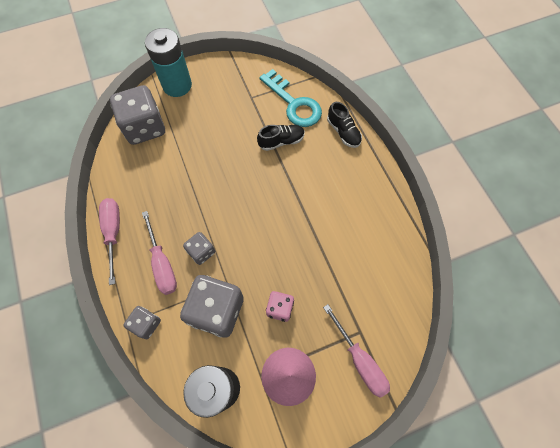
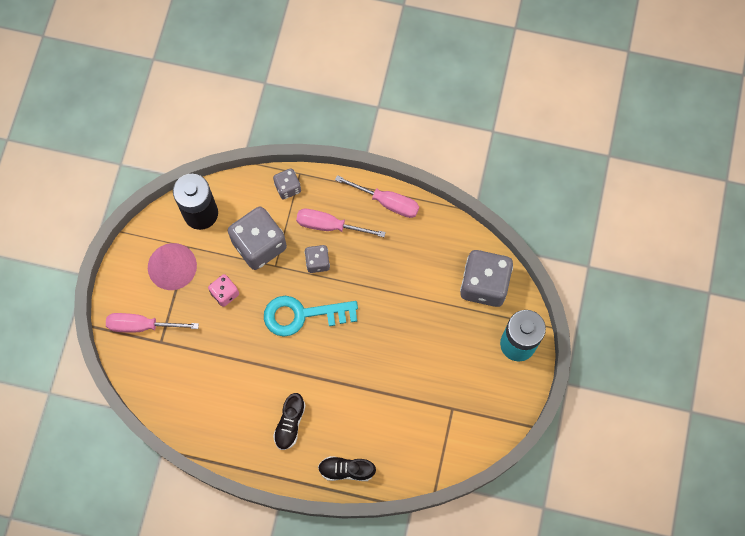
camera: 125 degrees right, 5 degrees up
(281, 141) = (378, 402): black shoe -> black shoe (290, 423)
(294, 104) = (414, 446): turquoise key -> turquoise key (302, 315)

